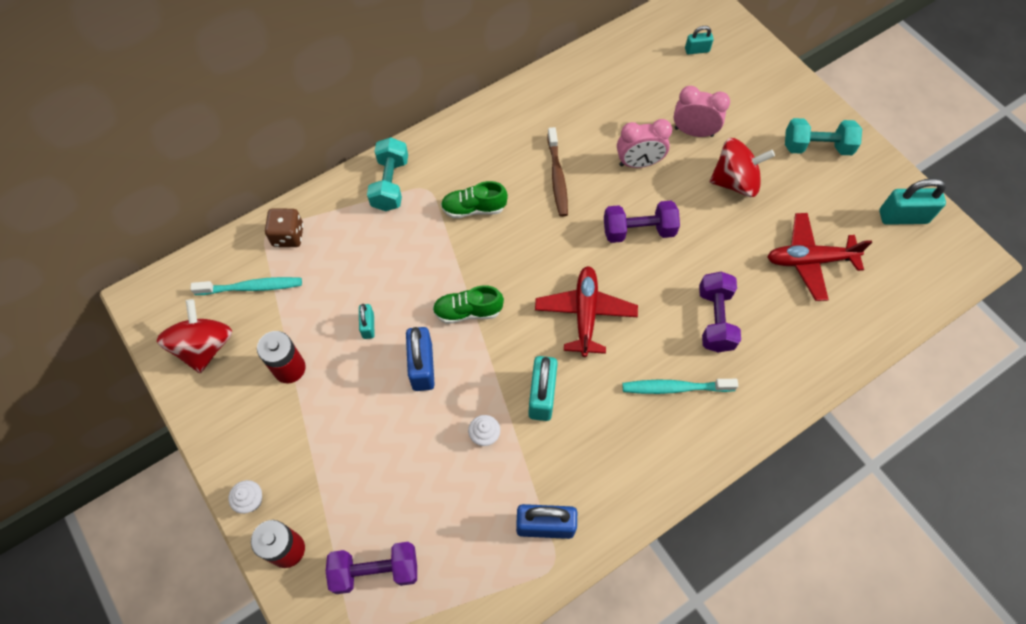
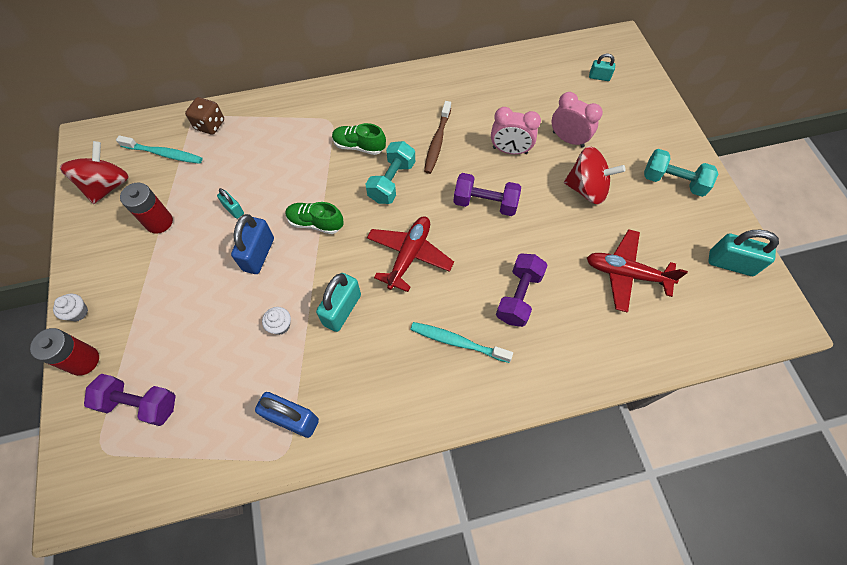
camera: 20 degrees right, 0 degrees up
(368, 326) = (234, 209): turquoise padlock -> turquoise padlock turned 60 degrees counterclockwise
(390, 184) = (304, 109): turquoise dumbbell -> turquoise dumbbell (392, 182)

